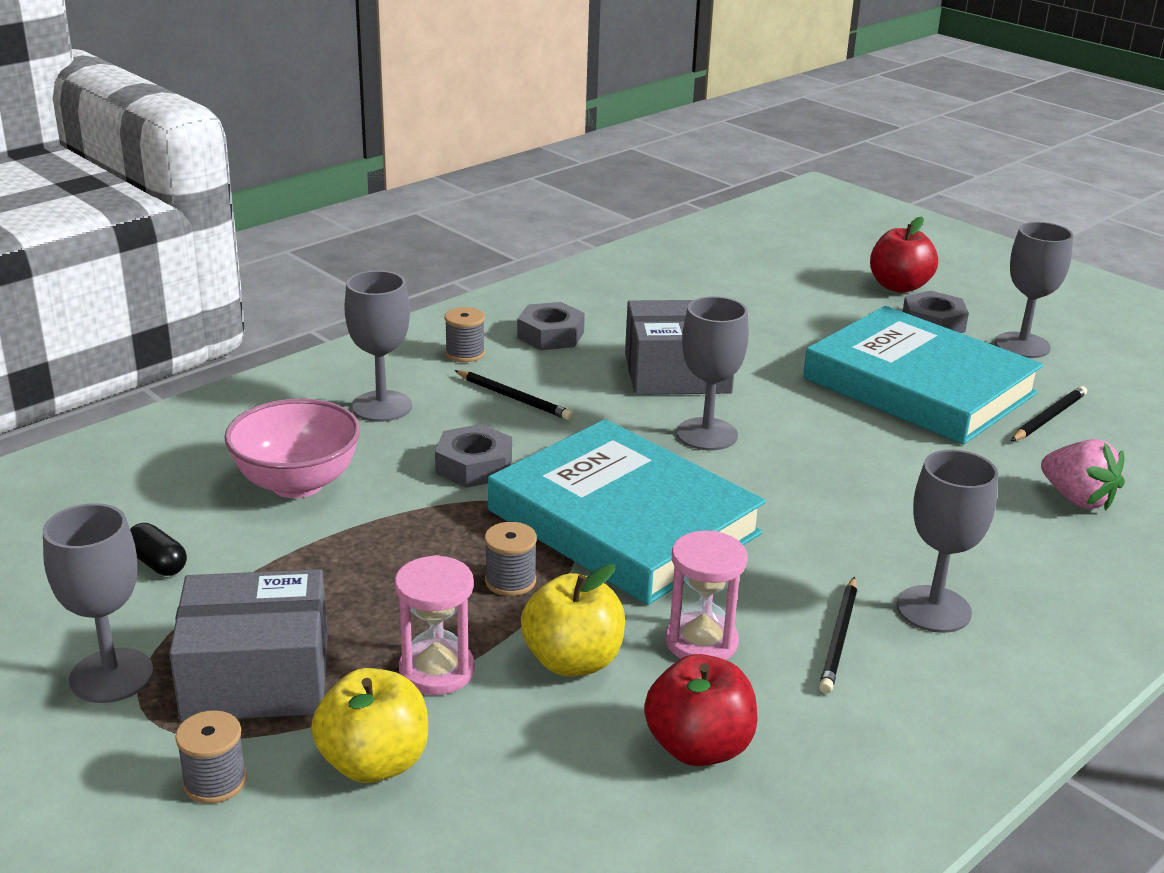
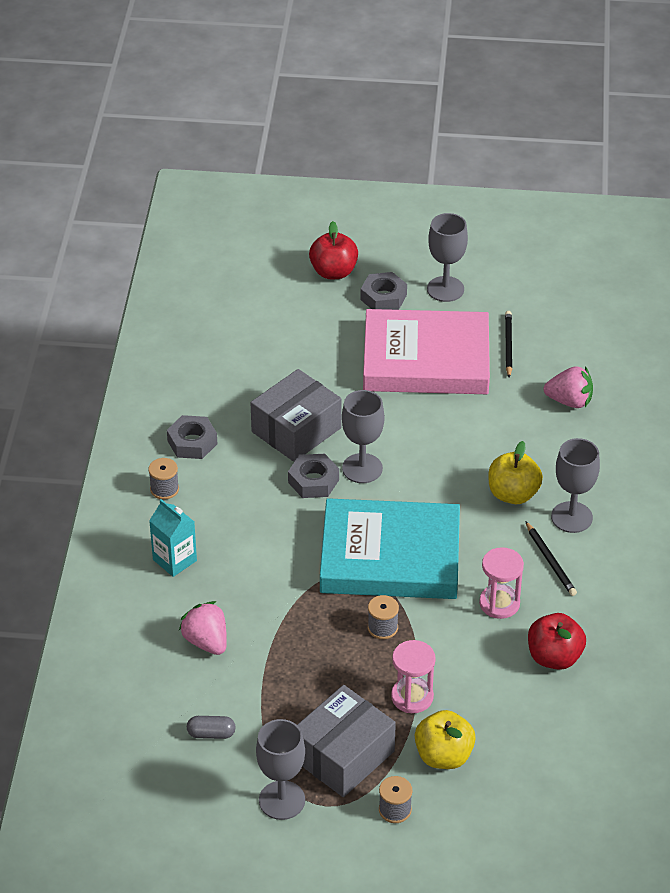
camera: 40 degrees left, 15 degrees up
(158, 563) = (211, 733): black capsule -> grey capsule
(297, 484) = (206, 641): pink bowl -> pink strawberry
(382, 406) = (174, 560): grey goblet -> turquoise carton
(474, 466) = (276, 569): grey nut -> grey nut (313, 481)
(514, 398) = (235, 506): black pencil -> none
(572, 661) = (460, 651): yellow apple -> yellow apple (513, 494)
(919, 386) = (426, 359): turquoise book -> pink book

